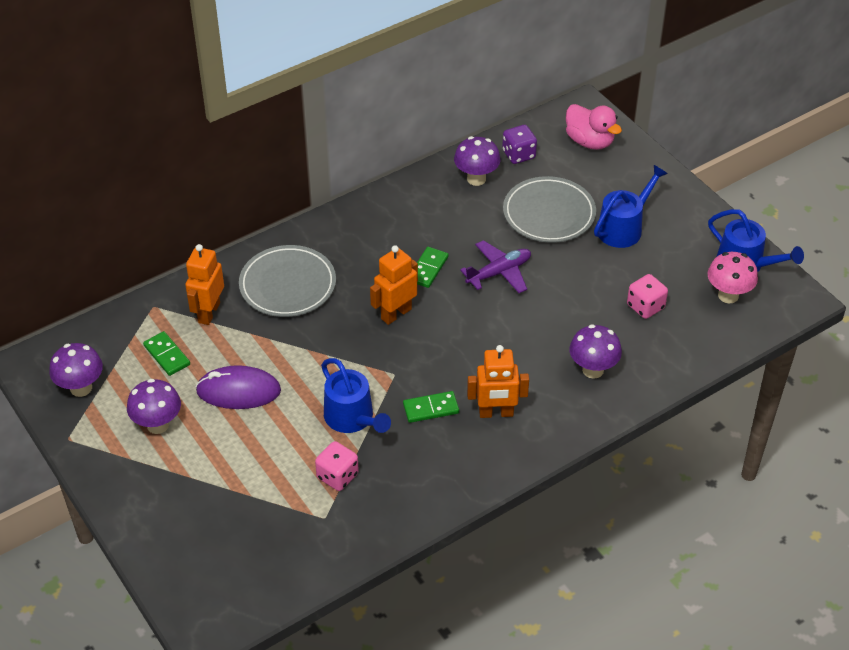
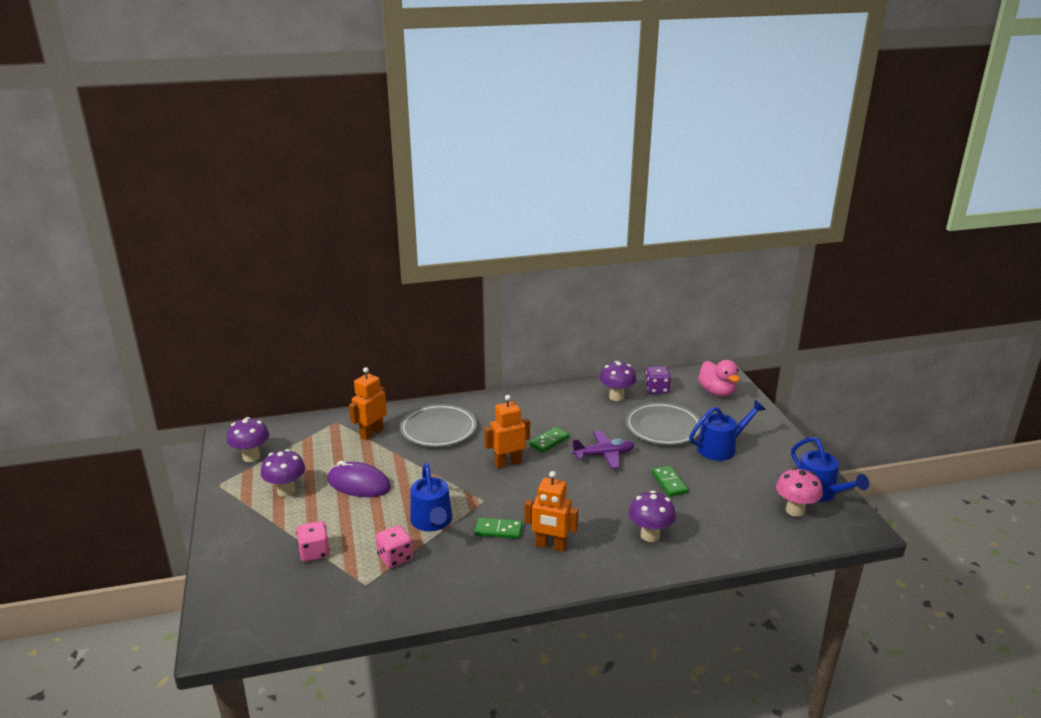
camera: 20 degrees right, 20 degrees down
(167, 355) = (324, 451): green domino -> green domino (669, 483)
(645, 306) = (717, 502): pink dice -> pink dice (314, 552)

